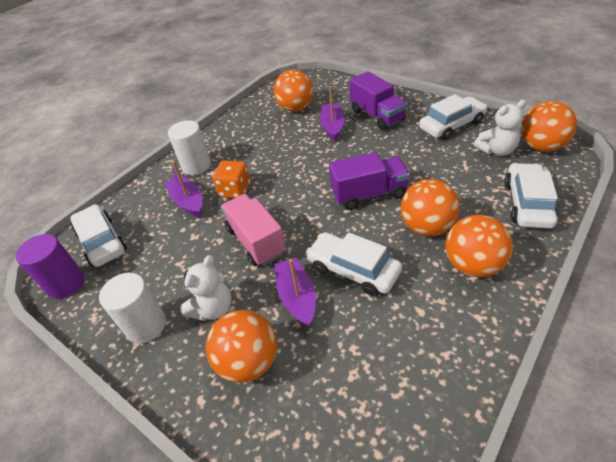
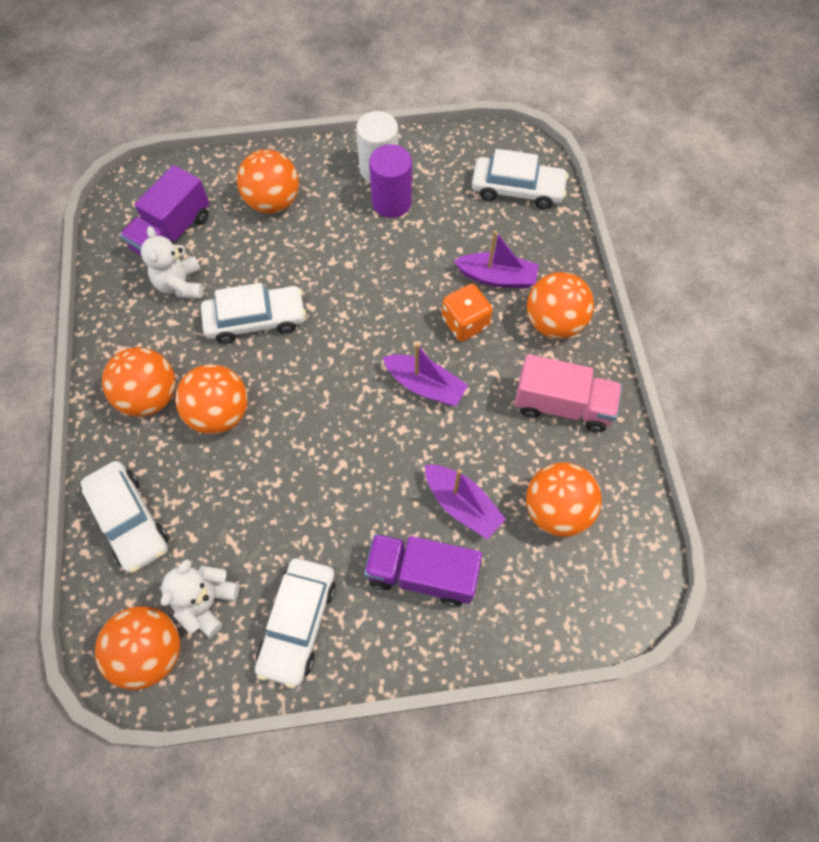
camera: 130 degrees right, 20 degrees up
(66, 284) = (489, 146): purple cylinder -> purple cylinder (391, 202)
(196, 166) = (554, 322): white cylinder -> orange ball
(213, 308) = (342, 213): white teddy bear -> white teddy bear (181, 284)
(256, 241) = (374, 286): pink truck -> pink truck (562, 405)
(297, 297) = (283, 266): purple boat -> purple boat (425, 385)
(369, 194) = (313, 417): purple truck -> purple truck (172, 233)

